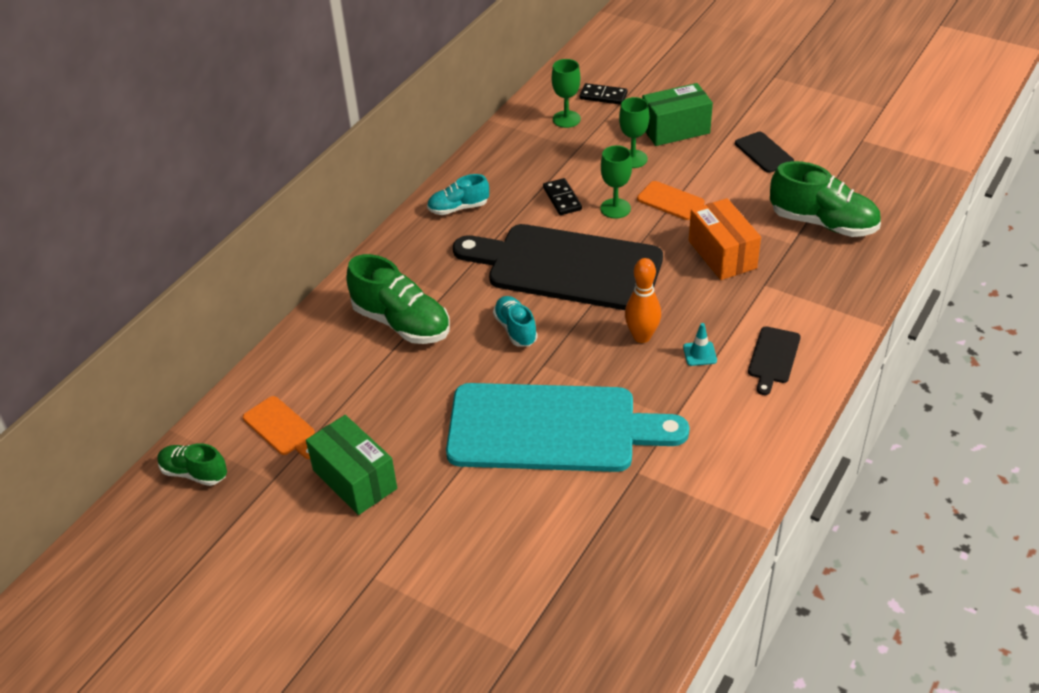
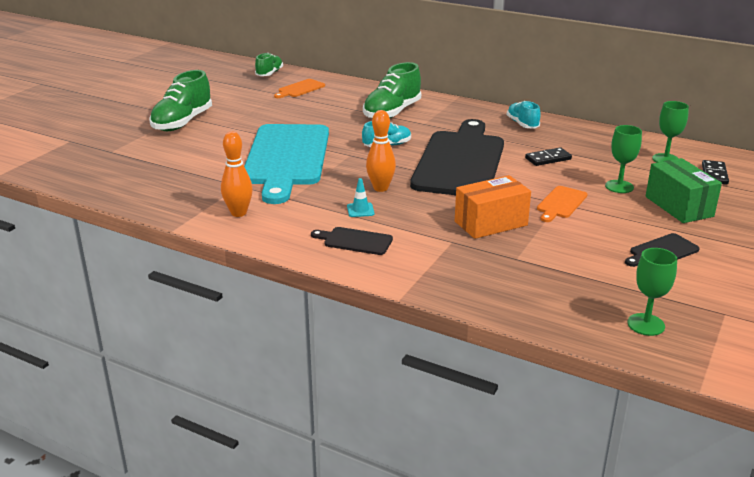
camera: 85 degrees right, 15 degrees down
(355, 479) = (255, 108): green box -> none
(615, 208) = (542, 179): green goblet -> green goblet (646, 324)
(716, 465) = (238, 213): none -> orange bowling pin
(823, 223) = (554, 277): green shoe -> green shoe (182, 122)

